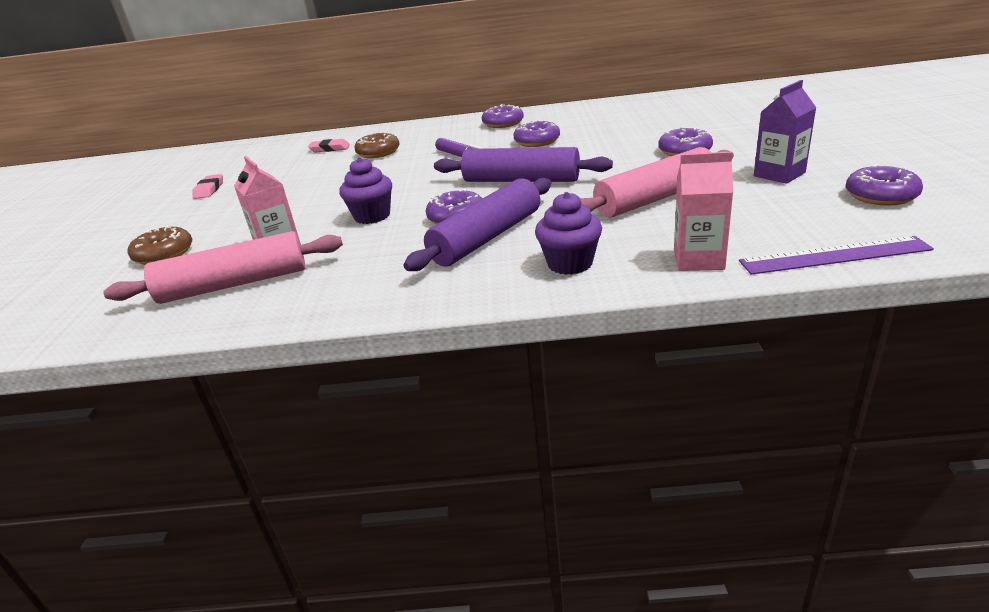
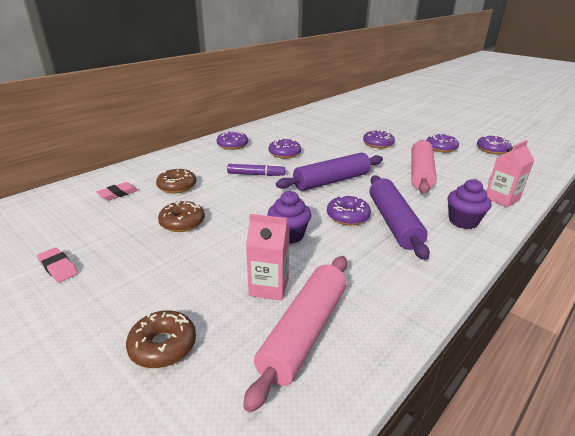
camera: 50 degrees left, 0 degrees up
(324, 182) = (182, 222): none -> brown donut
(779, 174) = (441, 148): purple carton -> purple donut
(834, 256) = (534, 181): purple ruler -> none

